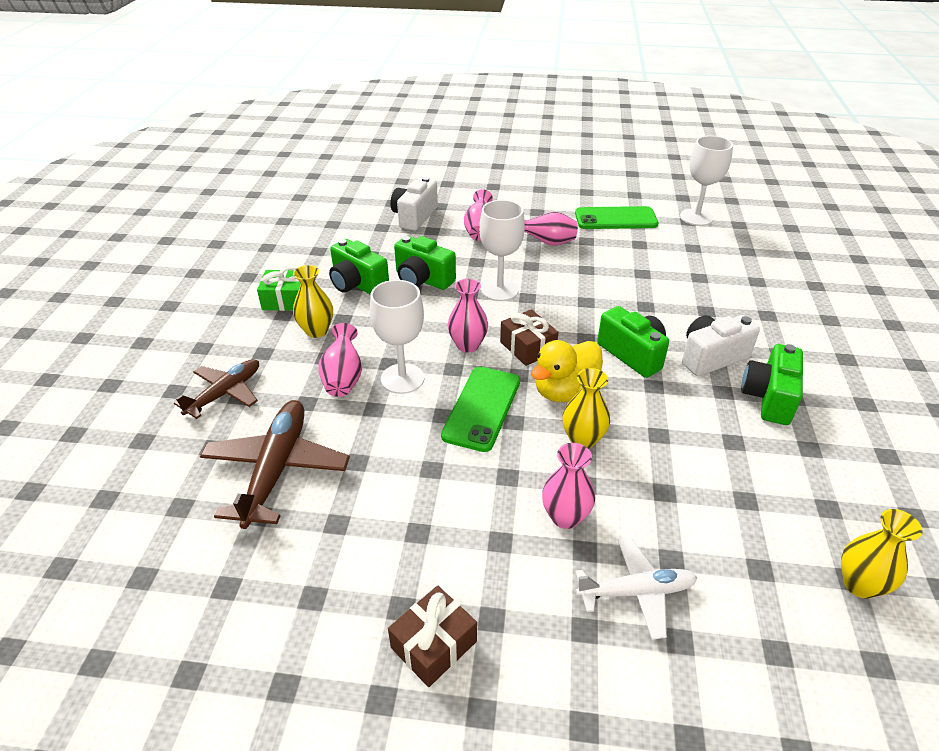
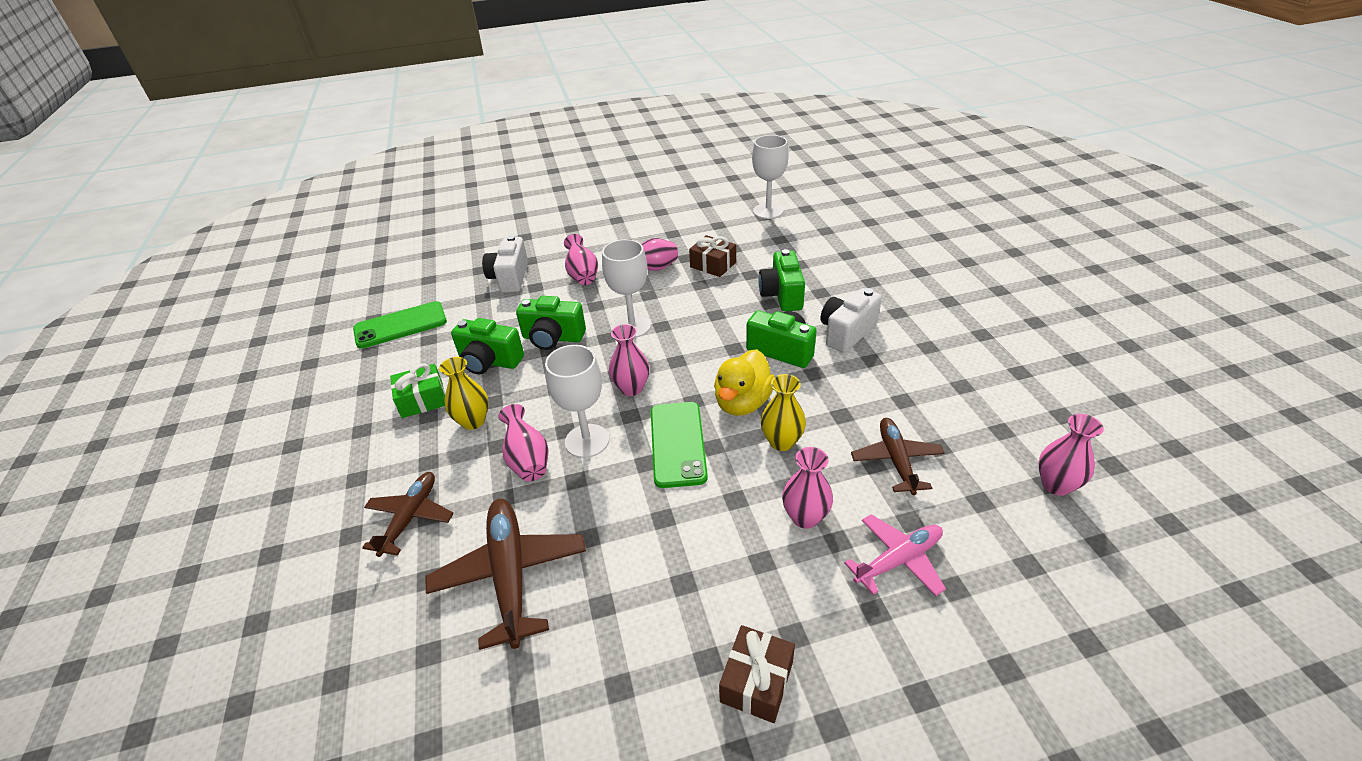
camera: 20 degrees left, 0 degrees up
(528, 347) = (687, 373): brown gift -> brown gift (713, 265)
(615, 219) = (700, 230): green phone -> green phone (400, 325)
(636, 592) = (898, 560): white plane -> pink plane
(691, 497) = (896, 460): none -> brown plane
(769, 398) = (909, 353): green camera -> green camera (782, 295)
(859, 584) = (1056, 485): yellow vase -> pink vase

